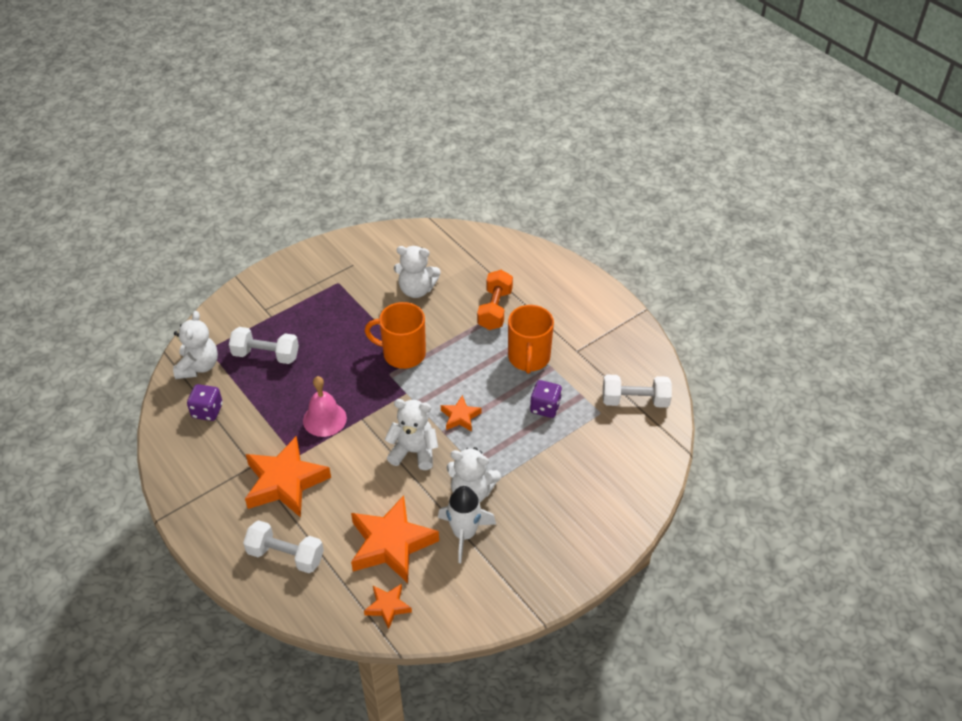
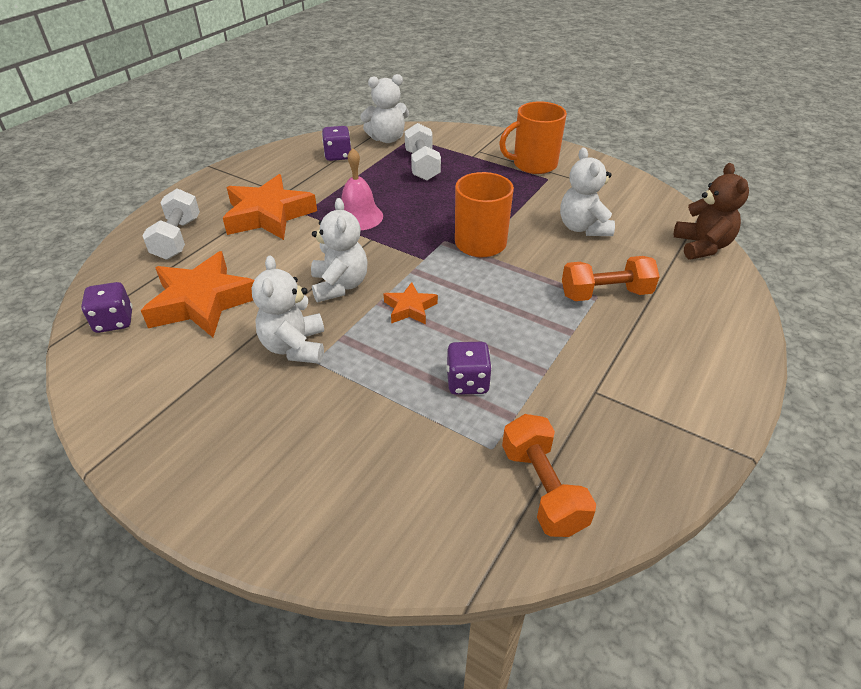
camera: 70 degrees right, 5 degrees down
(388, 607) = (114, 321): orange star -> purple dice
(464, 534) = (227, 356): white rocket -> none
(470, 240) = (702, 246): none -> brown teddy bear
(529, 358) = (545, 345): orange mug -> orange mug (533, 164)
(635, 400) = (542, 488): white dumbbell -> orange dumbbell

